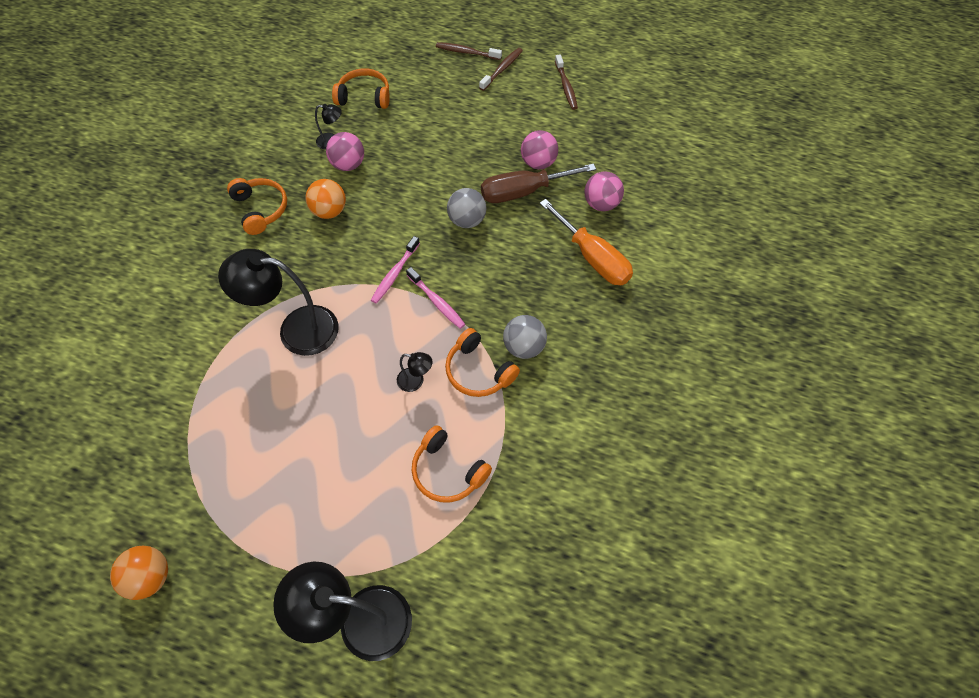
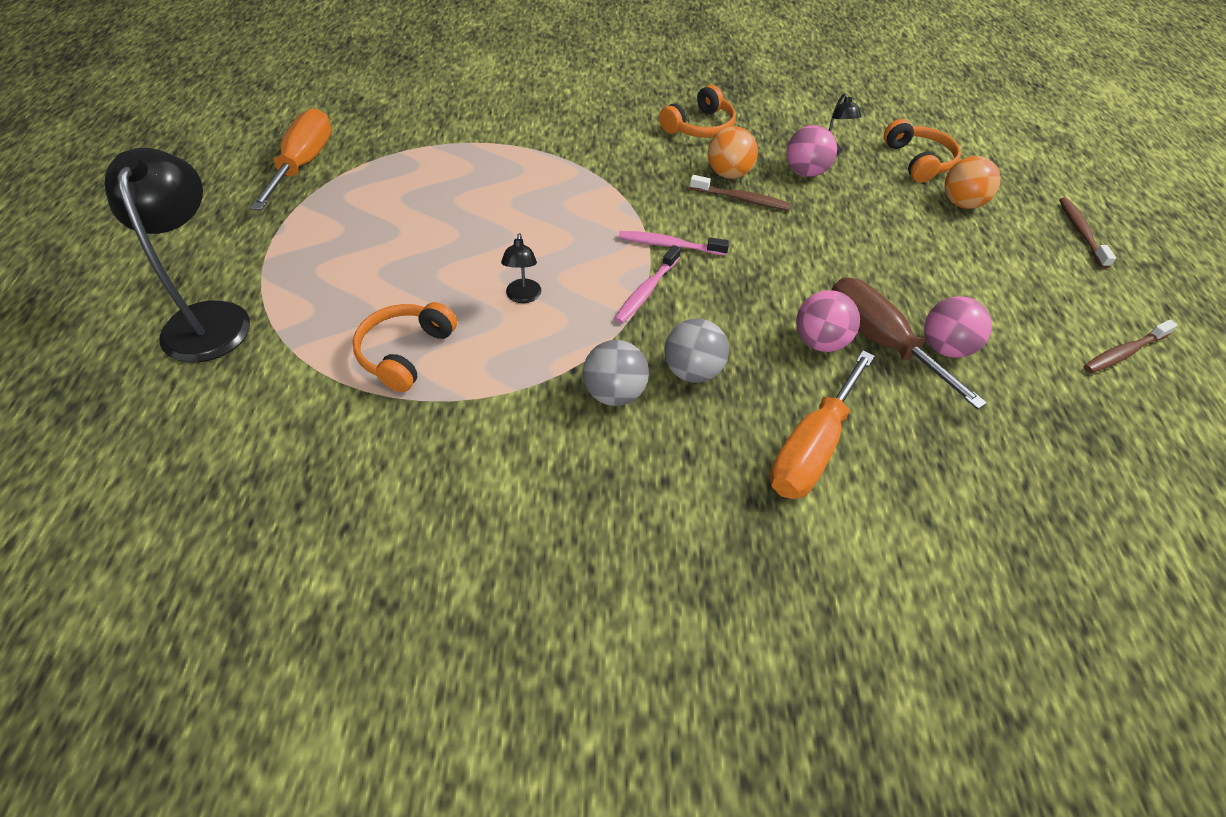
camera: 70 degrees right, 10 degrees down
(150, 577) = (257, 165): orange ball -> orange ball (961, 203)
(168, 532) = (303, 164): none -> orange screwdriver
(296, 329) = (557, 187): black lamp -> none
(467, 220) = (790, 292): grey ball -> grey ball (692, 371)
(478, 371) = (558, 353): orange headphones -> none
(502, 69) = (1085, 273): brown toothbrush -> brown toothbrush (741, 199)
(601, 204) = (923, 441): pink ball -> pink ball (819, 342)

